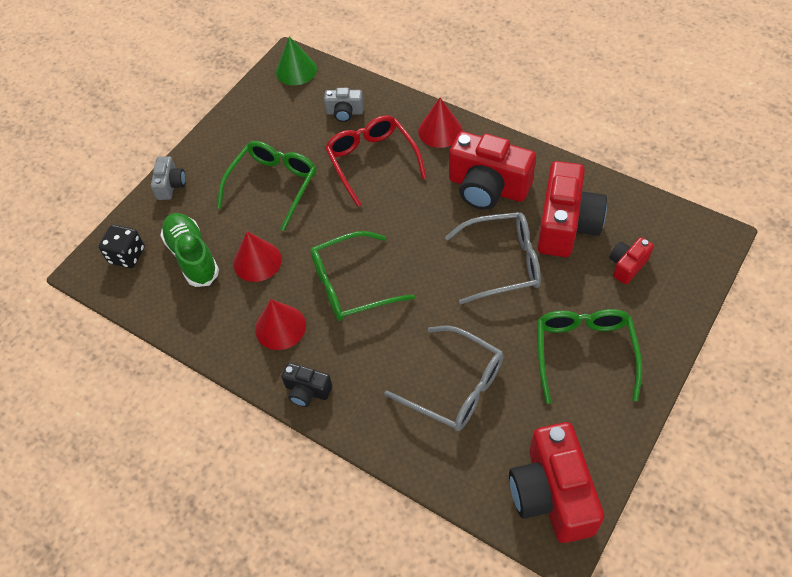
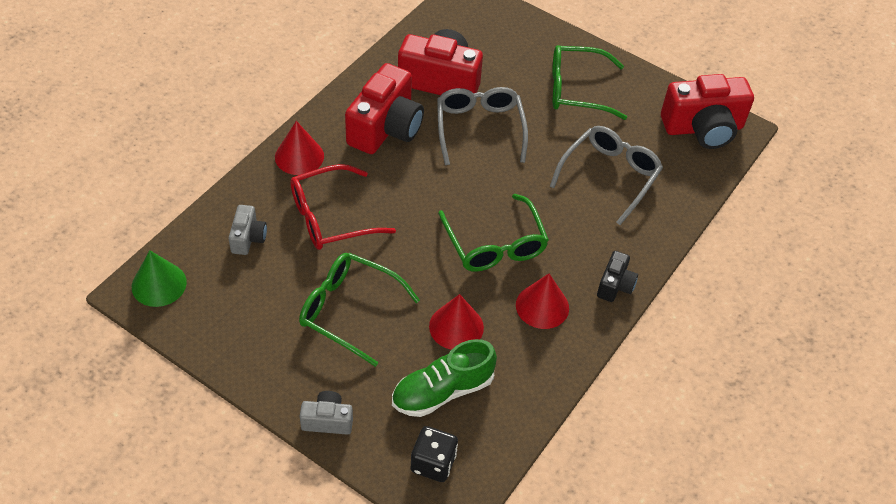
camera: 95 degrees left, 5 degrees down
(627, 265) = (490, 49): red camera -> none

